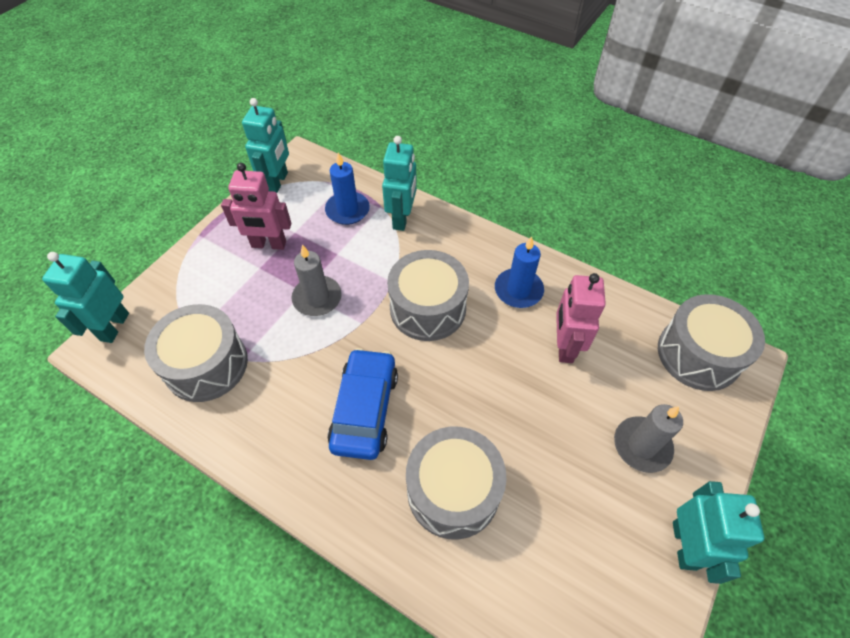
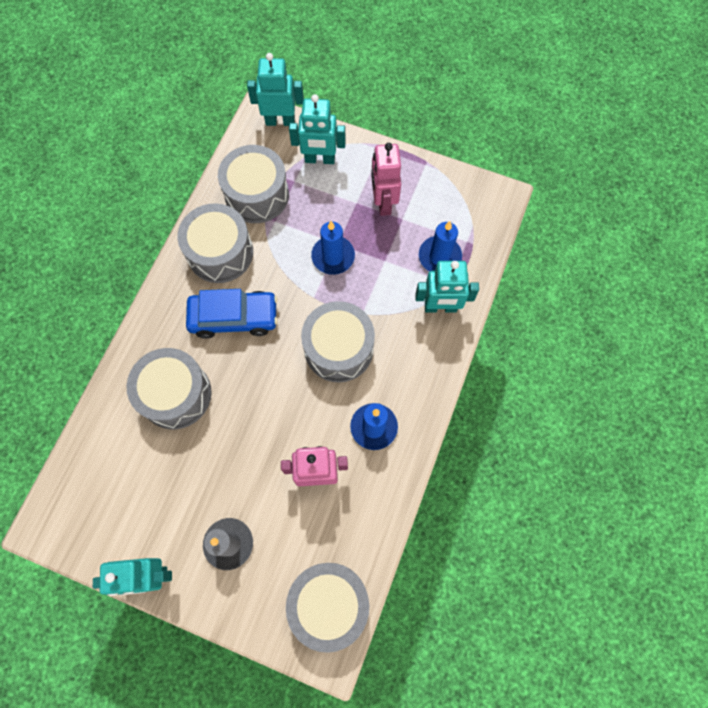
camera: 80 degrees right, 15 degrees up
(271, 416) = (220, 252): none -> grey drum
(277, 182) = (461, 187): turquoise robot -> turquoise robot (320, 159)
(317, 298) = (333, 256): grey candle -> blue candle

